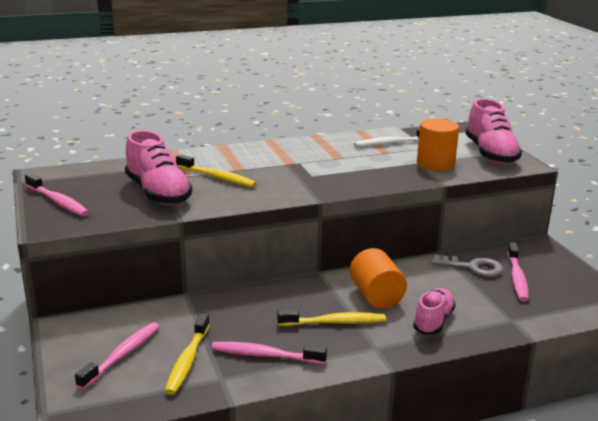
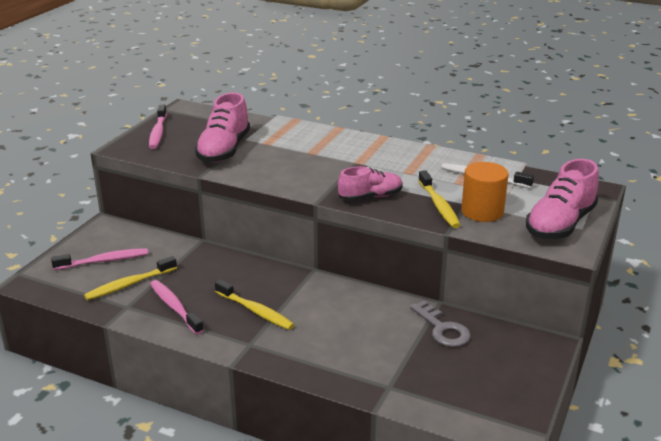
camera: 45 degrees right, 5 degrees up
(217, 177) = (284, 153): yellow toothbrush -> yellow toothbrush (439, 205)
(376, 296) = (319, 309): orange cylinder -> none
(433, 321) = (325, 351): pink shoe -> pink shoe (370, 197)
(517, 278) = (465, 358): pink toothbrush -> none

